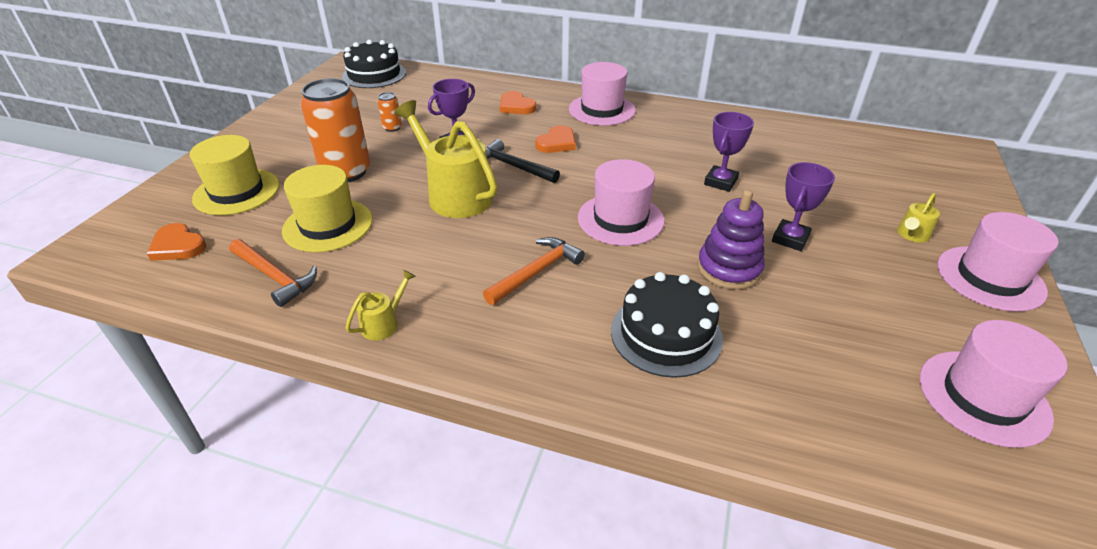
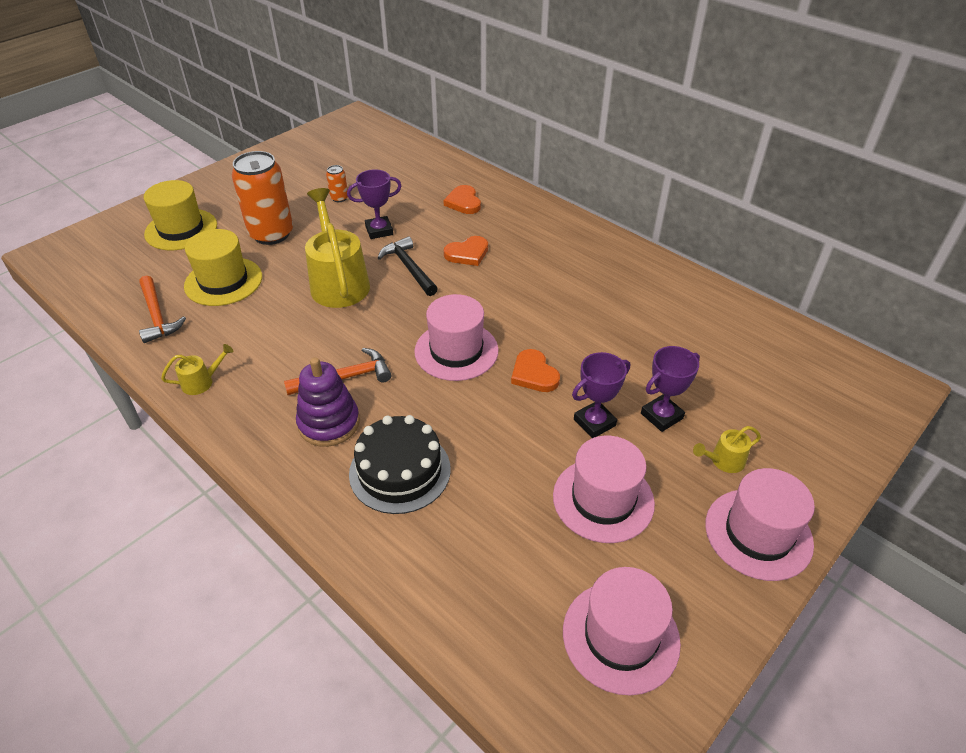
camera: 25 degrees right, 5 degrees up
(177, 246) = (112, 267): orange heart -> orange heart (534, 374)
(374, 74) = (366, 135): black cake -> none
(602, 110) = (541, 227): pink hat -> pink hat (603, 499)
(720, 182) = (584, 341): purple trophy -> purple trophy (661, 416)
(729, 269) = (508, 432): purple stacking toy -> purple stacking toy (329, 423)

